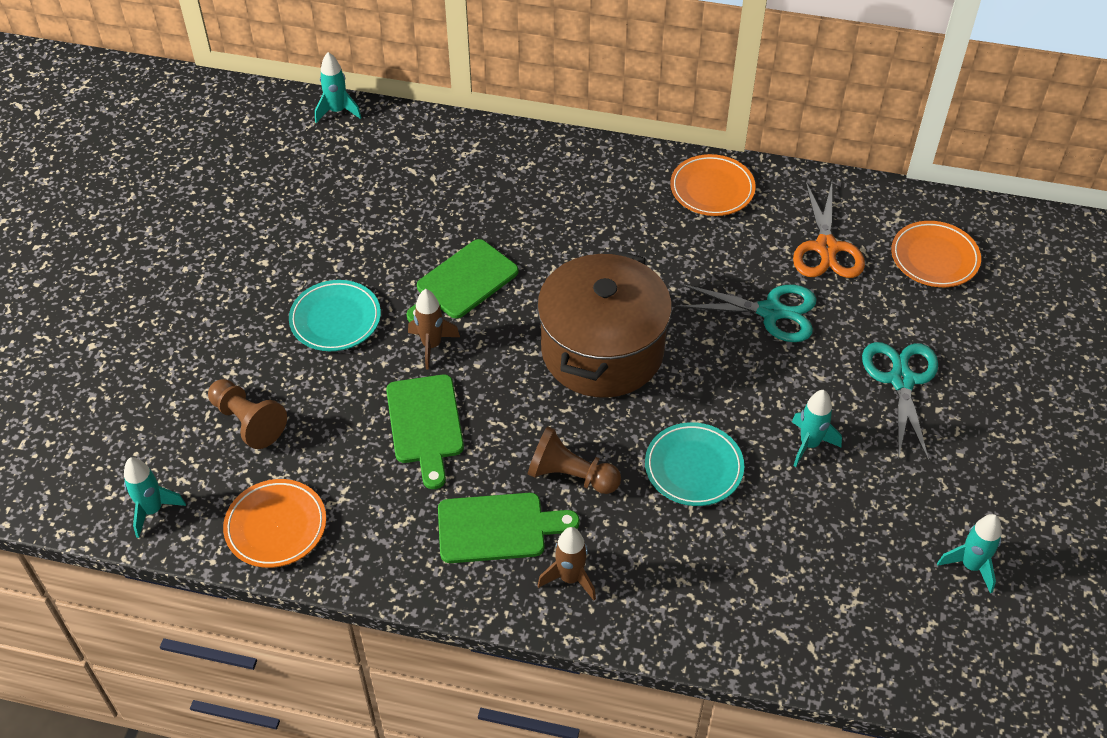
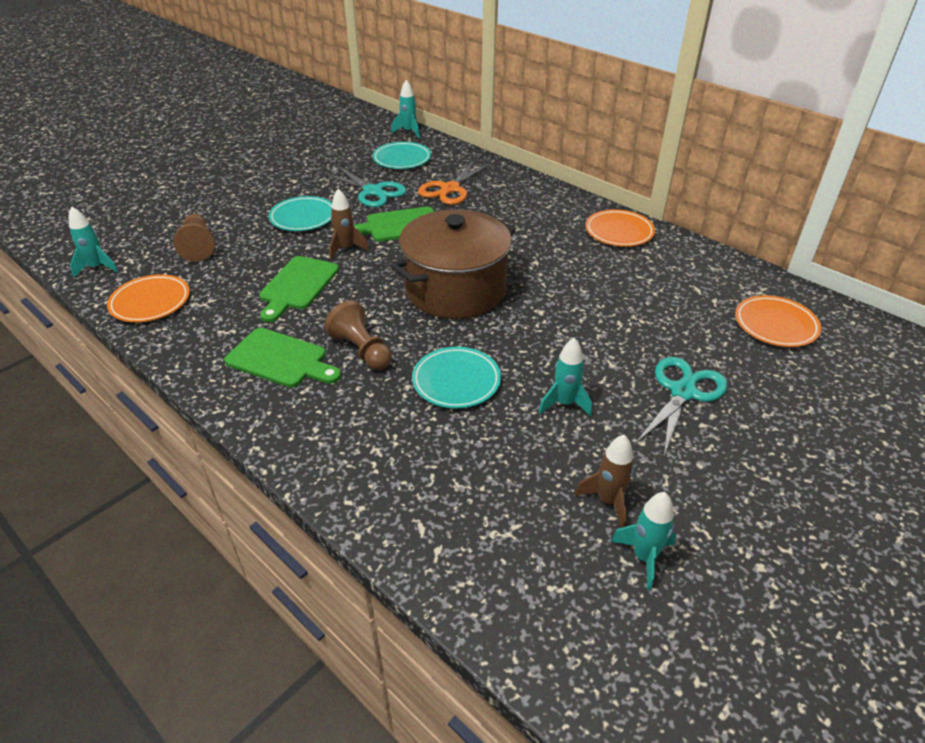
camera: 30 degrees right, 10 degrees down
(372, 167) = (402, 159): none -> turquoise plate
(570, 578) = (296, 411): brown rocket -> brown rocket (608, 501)
(770, 311) = (604, 311): turquoise scissors -> turquoise scissors (372, 191)
(826, 248) = (683, 290): orange scissors -> orange scissors (450, 189)

